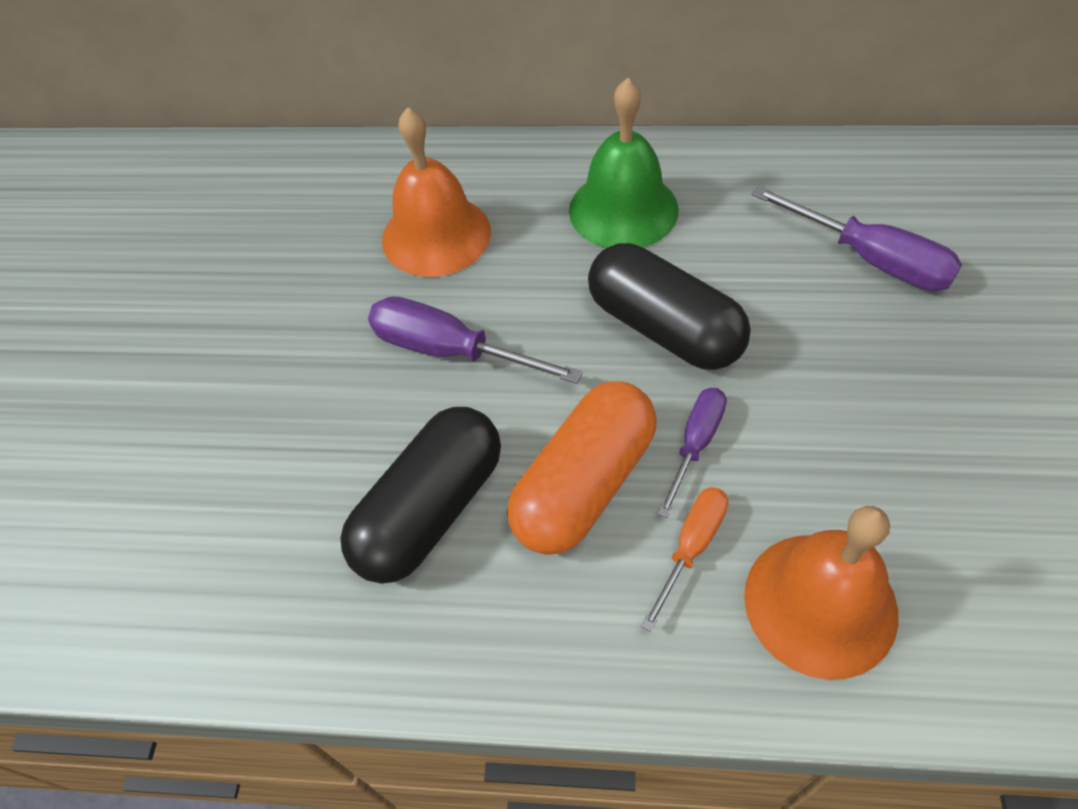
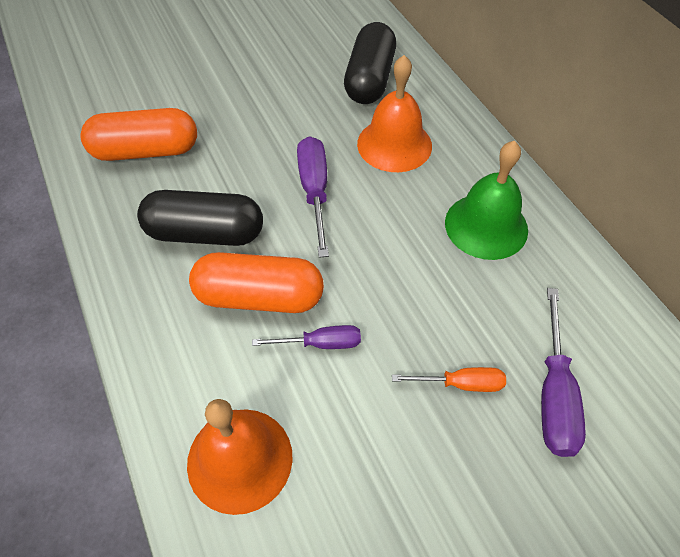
camera: 55 degrees right, 0 degrees up
(204, 535) = (146, 151): none -> orange capsule
(664, 328) = (401, 289): black capsule -> black capsule (369, 79)
(691, 547) = (245, 370): orange screwdriver -> orange screwdriver (461, 384)

